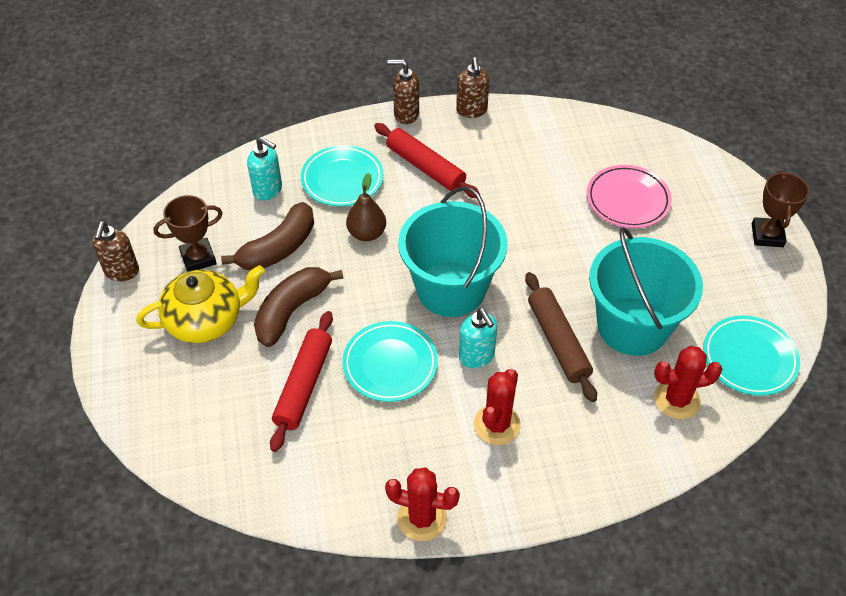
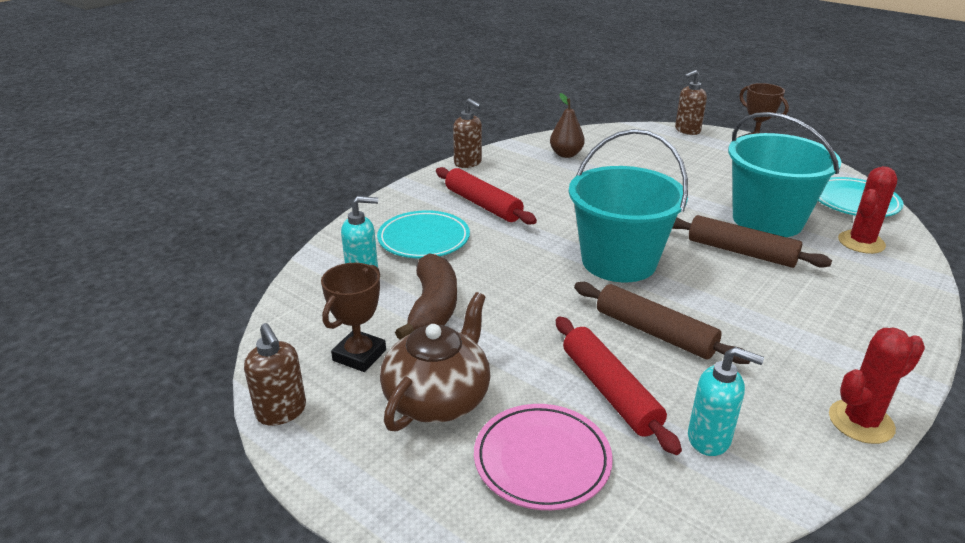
camera: 40 degrees left, 20 degrees down
(206, 320) = (438, 398): yellow teapot -> brown teapot
(292, 311) = (513, 344): brown banana -> none
(367, 233) = (498, 261): brown pear -> brown pear (566, 154)
(390, 364) = (654, 332): turquoise plate -> brown rolling pin
(406, 114) = (419, 183): brown soap dispenser -> brown soap dispenser (687, 130)
(425, 167) = (483, 205): red rolling pin -> red rolling pin turned 45 degrees clockwise
(476, 356) = (706, 290): turquoise soap dispenser -> turquoise soap dispenser (709, 439)
(497, 425) = (793, 322): red cactus -> none
(627, 200) = (649, 163): pink plate -> pink plate (542, 460)

